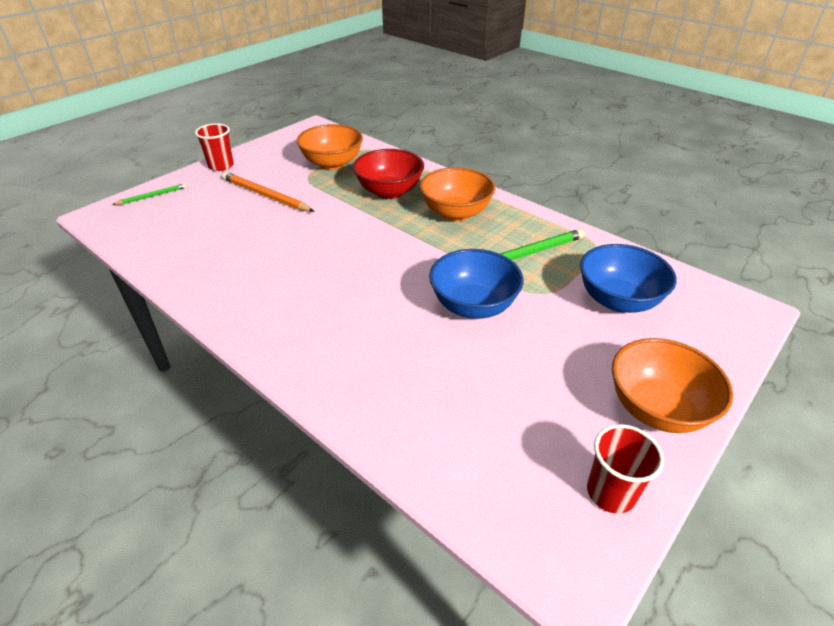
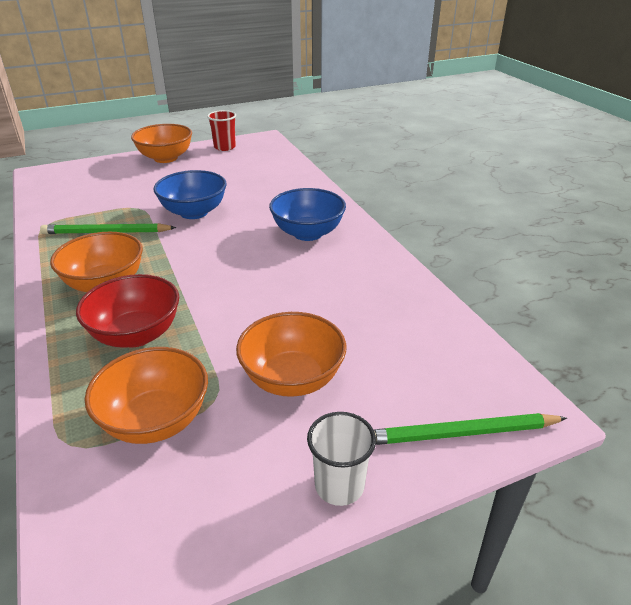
camera: 155 degrees left, 5 degrees down
(152, 196) = (461, 434): green pencil -> green pencil, size x1.76
(221, 166) = (339, 485): red cup -> white cup
(265, 195) = (292, 379): orange pencil -> orange bowl
(618, 300) = (100, 193): blue bowl -> blue bowl (307, 233)

